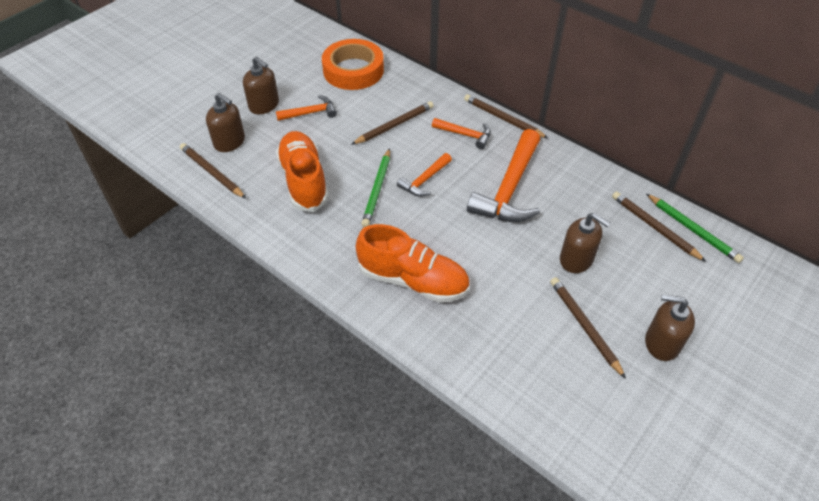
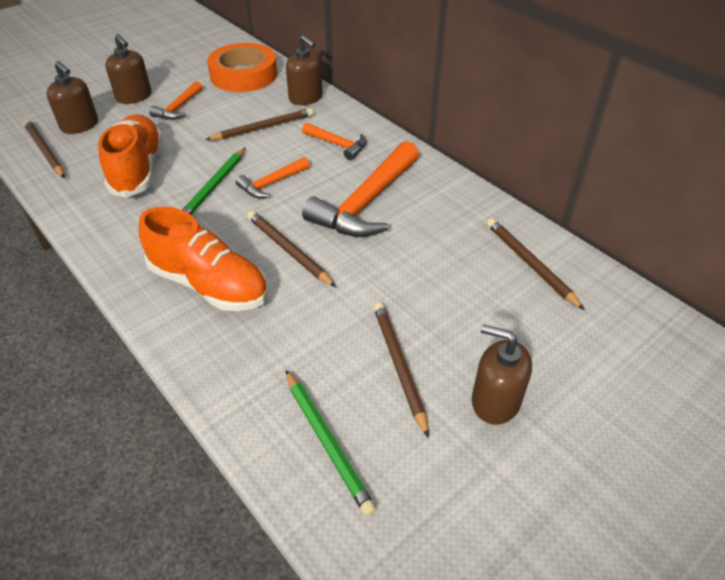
camera: 10 degrees right, 5 degrees down
(310, 113) = (178, 108): orange hammer -> orange hammer turned 120 degrees clockwise
(503, 118) = (388, 134): brown pencil -> brown pencil (289, 250)
(576, 259) = (418, 287): brown soap dispenser -> brown soap dispenser (306, 98)
(692, 230) = (579, 273): green pencil -> green pencil (327, 442)

